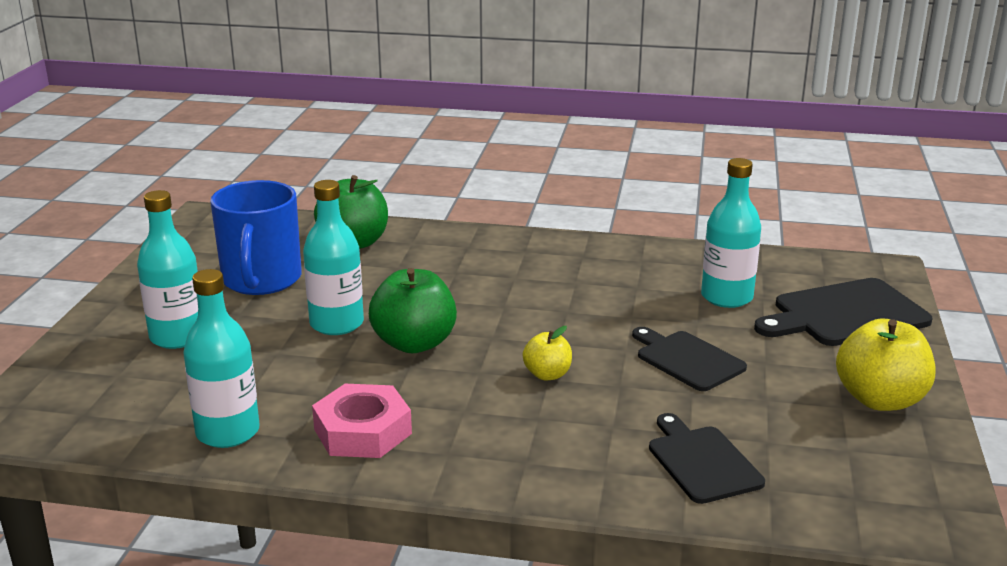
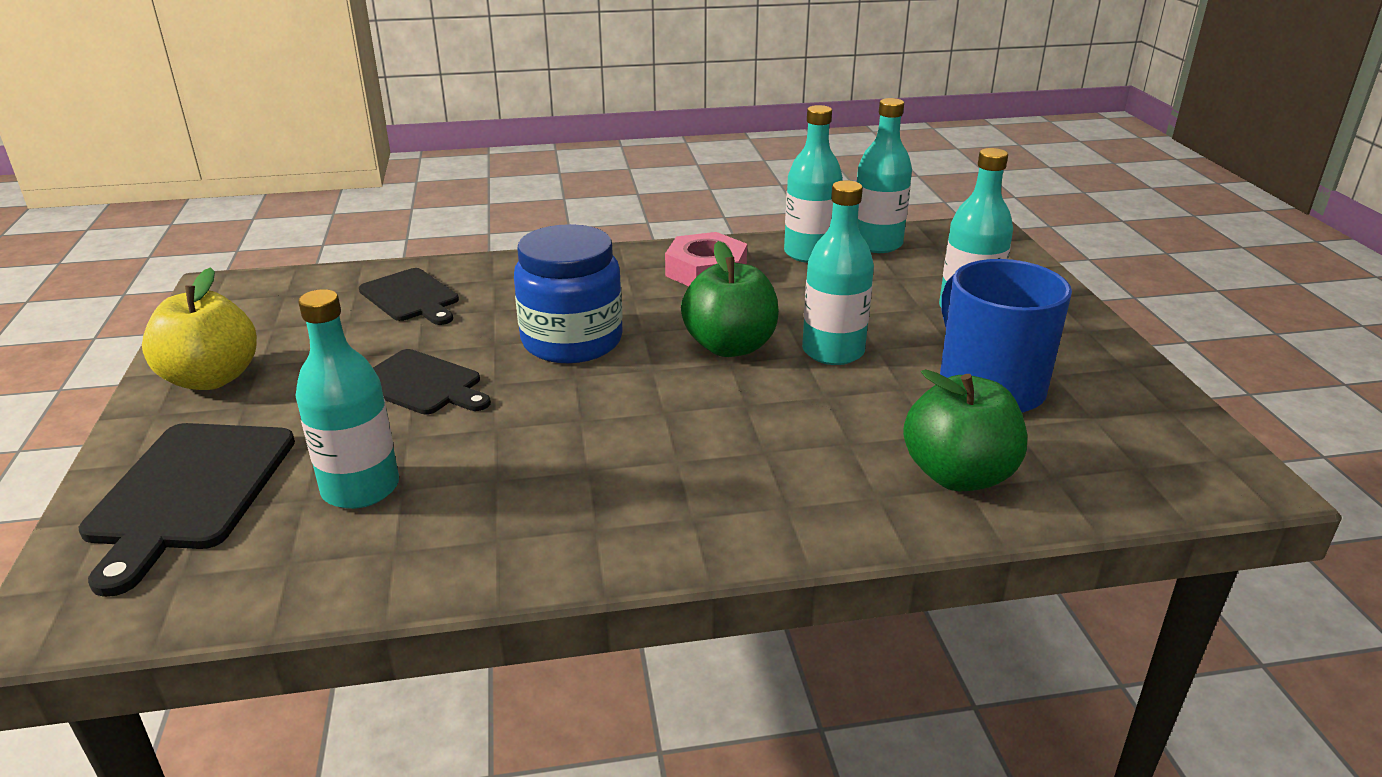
camera: 160 degrees right, 5 degrees up
(139, 430) = (877, 244): none -> turquoise bottle
(547, 374) = (572, 341): yellow apple -> blue jar
(845, 314) = (188, 492): black cutting board -> black cutting board turned 135 degrees clockwise

